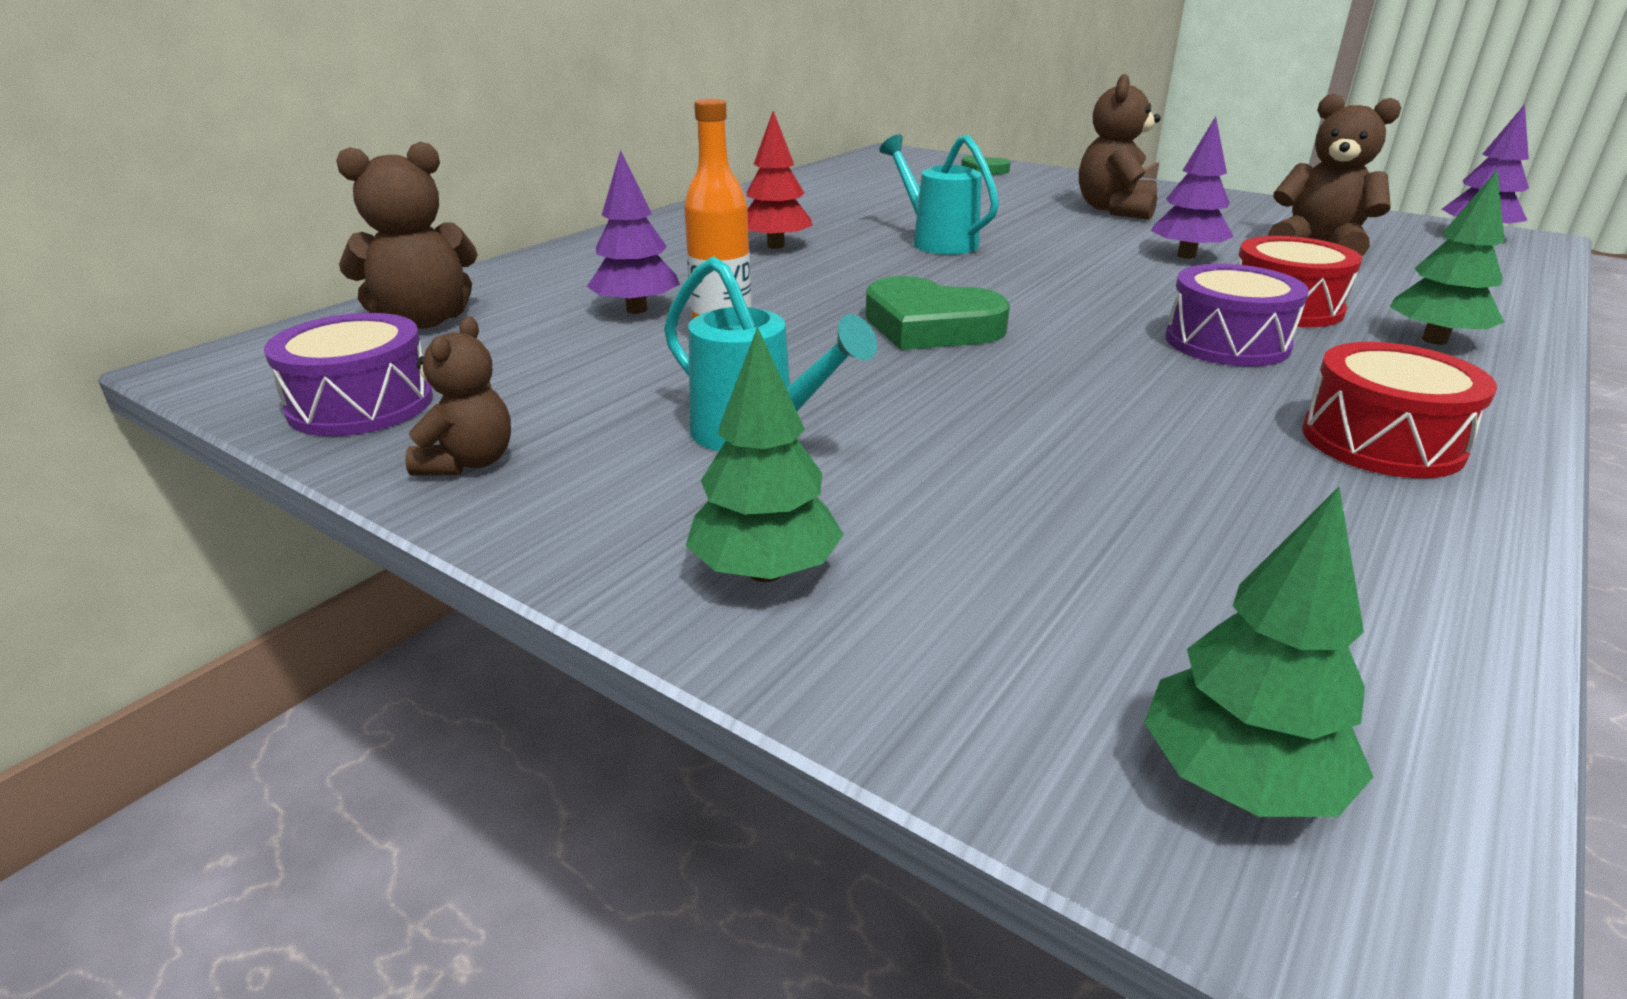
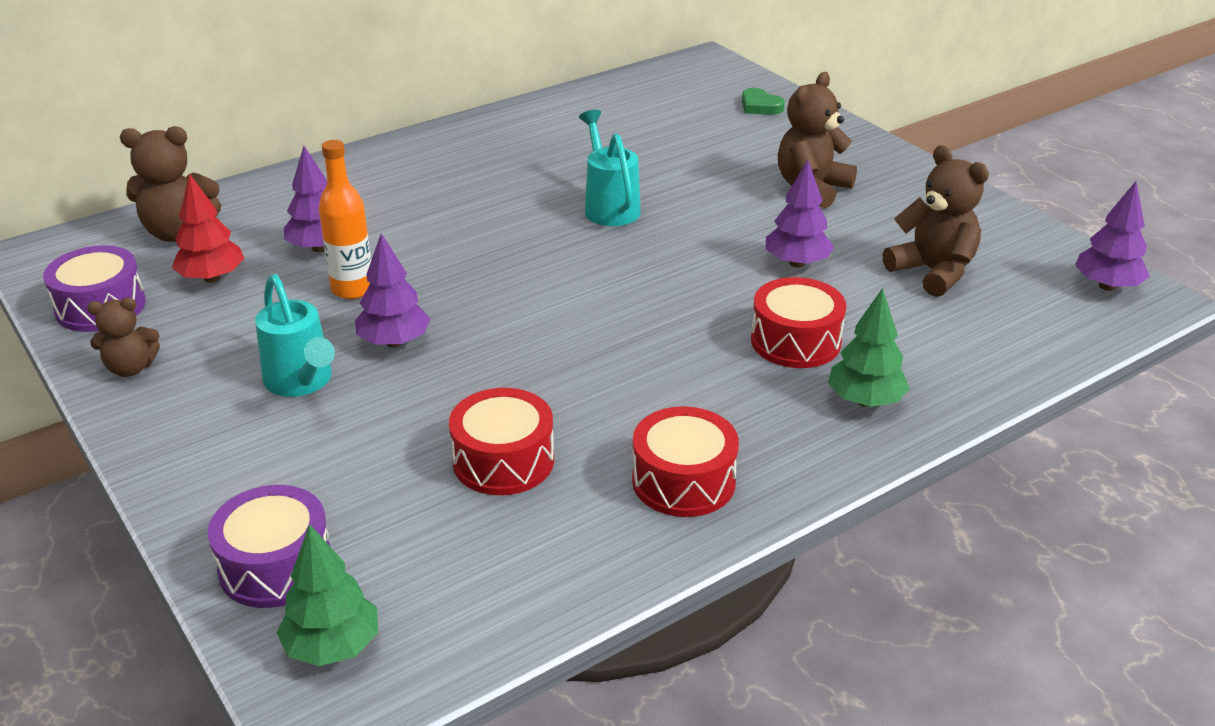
camera: 20 degrees right, 5 degrees up
(469, 463) = (131, 368): brown teddy bear -> brown teddy bear turned 45 degrees clockwise
(765, 571) = (225, 481): green tree -> none
(775, 246) = (477, 189): red tree -> red tree (212, 278)
(836, 375) = (394, 342): none -> purple tree
(930, 326) = (503, 306): green heart -> none
(1139, 464) = (503, 461): none -> red drum
(1227, 343) = (699, 369): purple drum -> purple drum (276, 566)

